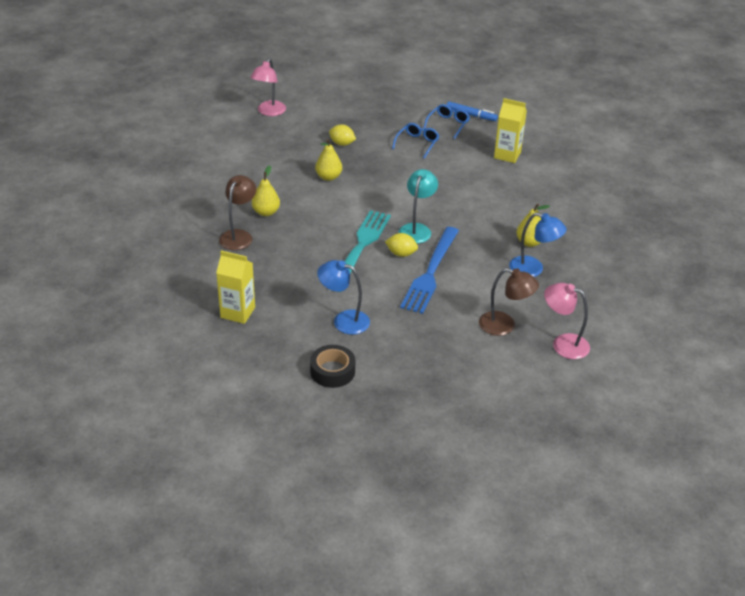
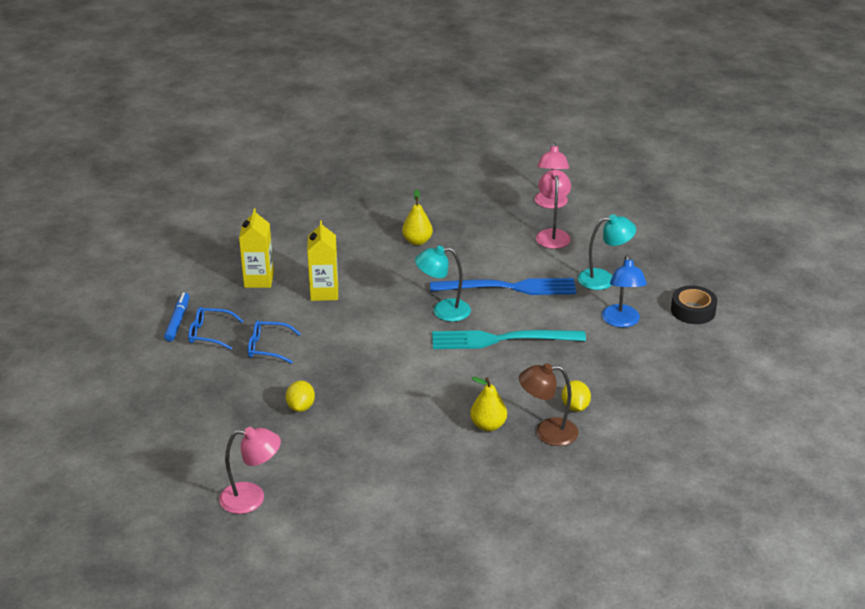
camera: 110 degrees left, 5 degrees down
(237, 312) = (669, 391): yellow carton -> yellow carton (324, 292)
(328, 177) = (383, 397): yellow pear -> none
(401, 254) = (492, 311): yellow lemon -> yellow lemon (575, 407)
(413, 333) = (603, 279): none -> turquoise lamp
(504, 326) = (552, 235): brown lamp -> pink lamp
(533, 269) = (458, 233): blue lamp -> none

